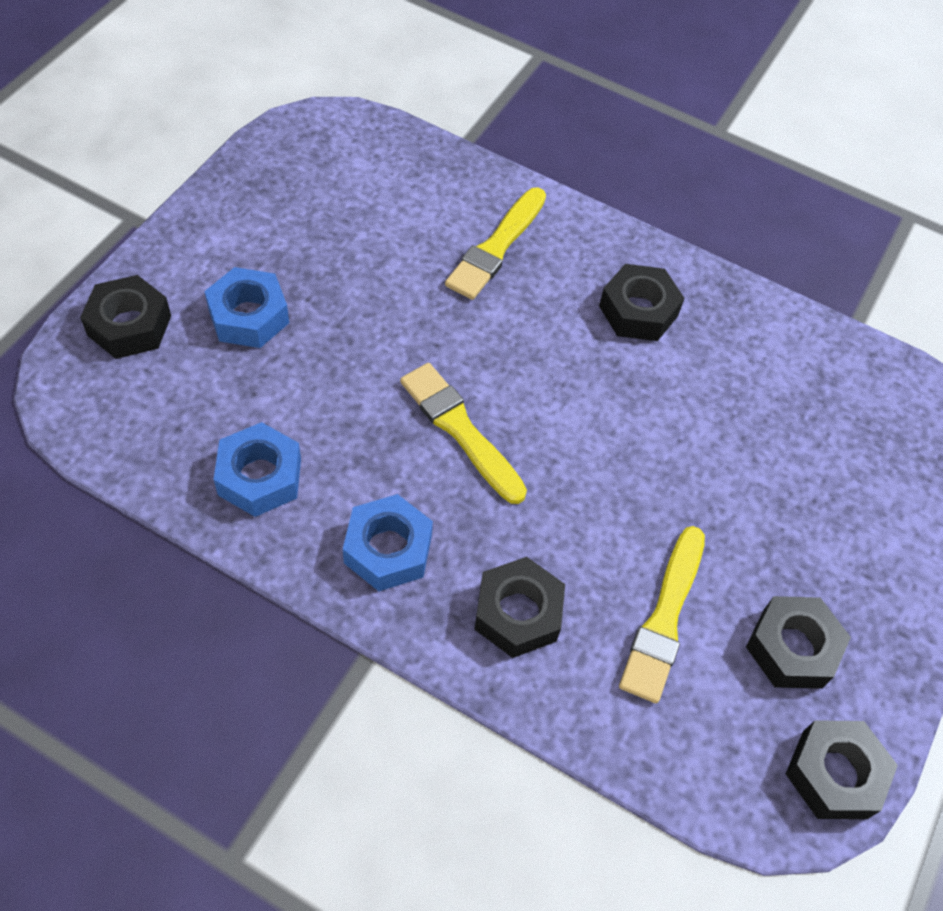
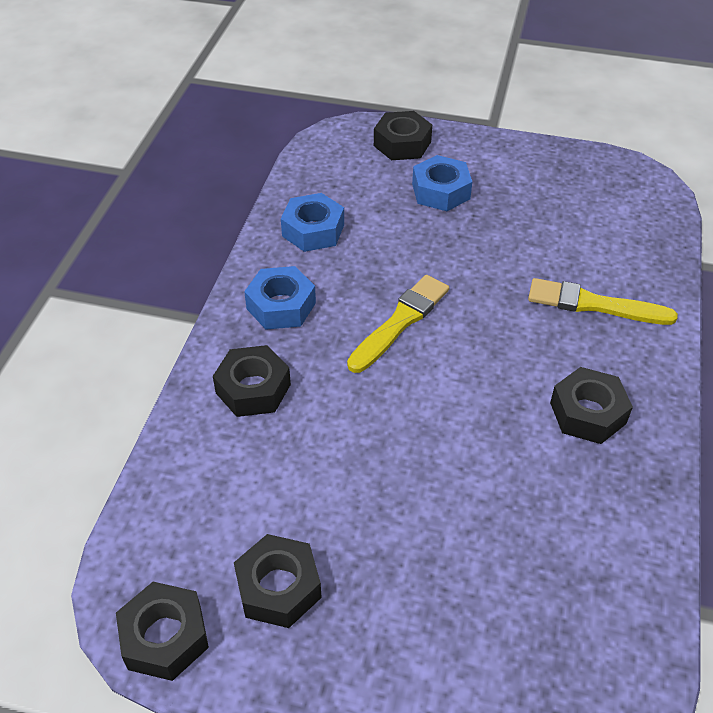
camera: 80 degrees right, 10 degrees down
(664, 619) = (277, 484): yellow brush -> none

